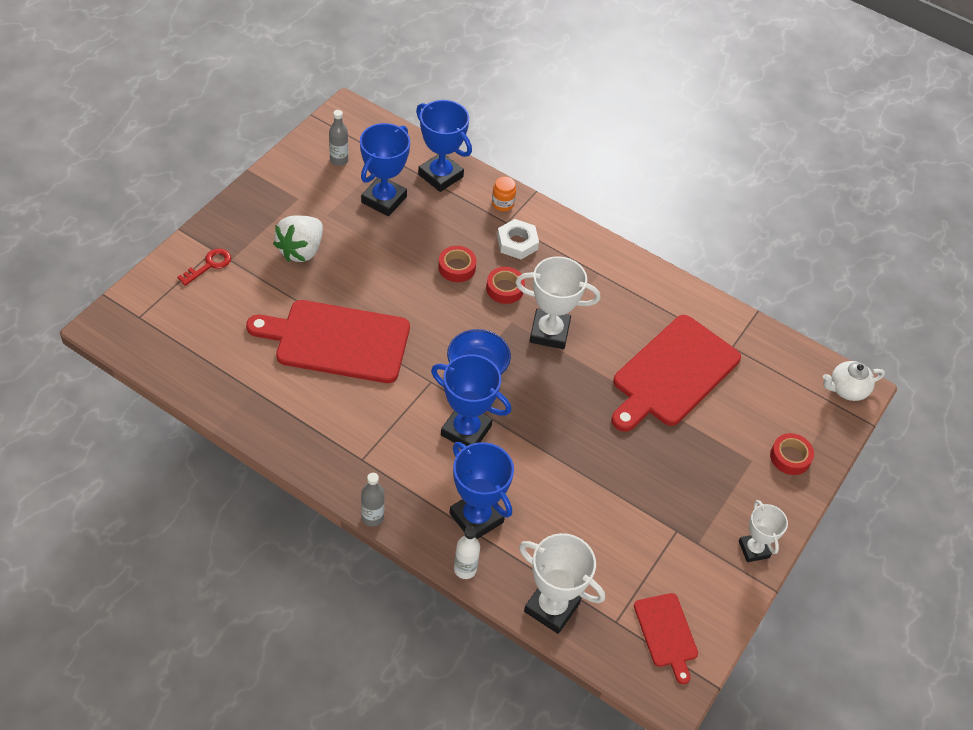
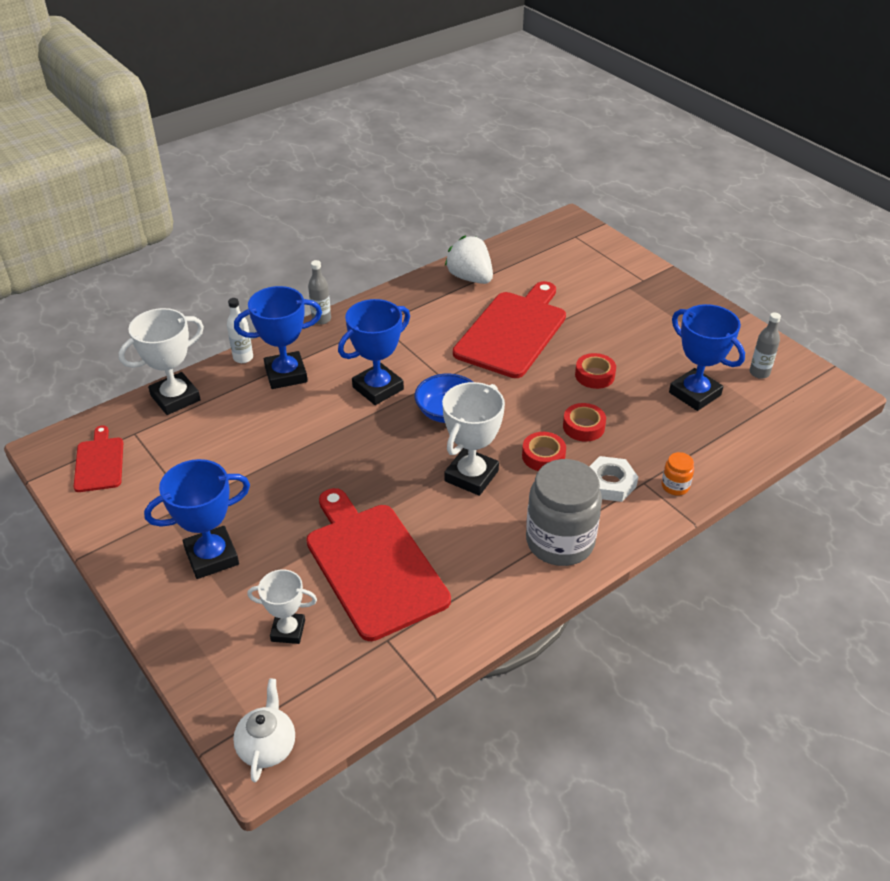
camera: 115 degrees right, 10 degrees down
(209, 265) = (625, 275): red key -> none
(301, 250) = (632, 328): white strawberry -> white strawberry (470, 278)
(440, 175) = (728, 444): blue trophy -> blue trophy (212, 556)
(592, 264) = (560, 542): none -> grey jar
(666, 633) = (99, 462): red cutting board -> red cutting board turned 75 degrees clockwise
(753, 549) = (129, 557): white trophy -> white trophy (288, 631)
(790, 457) = (210, 636): red tape -> red tape (594, 375)

